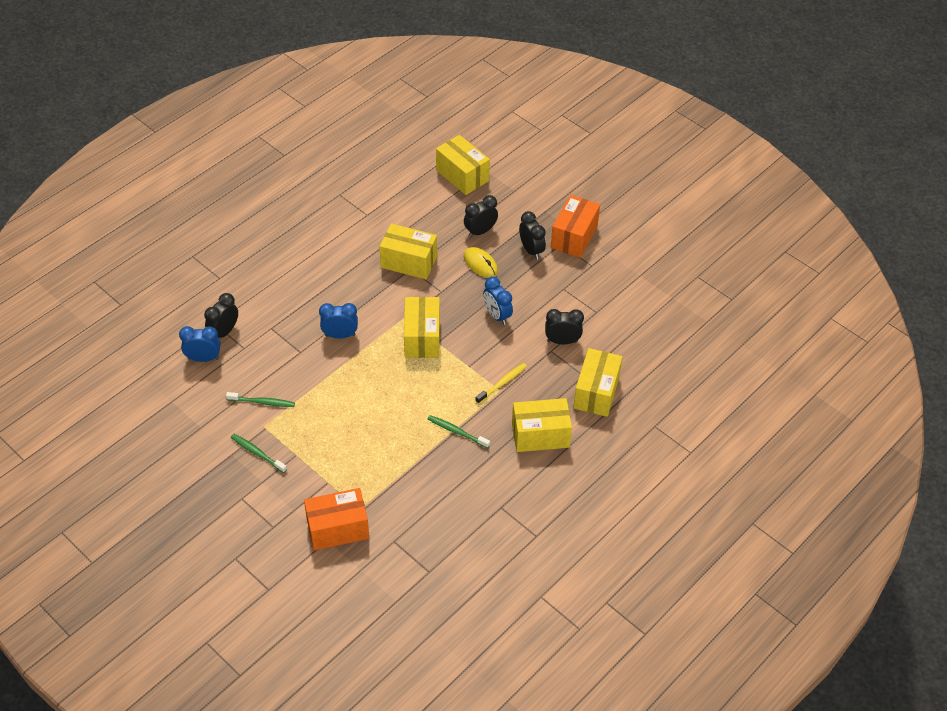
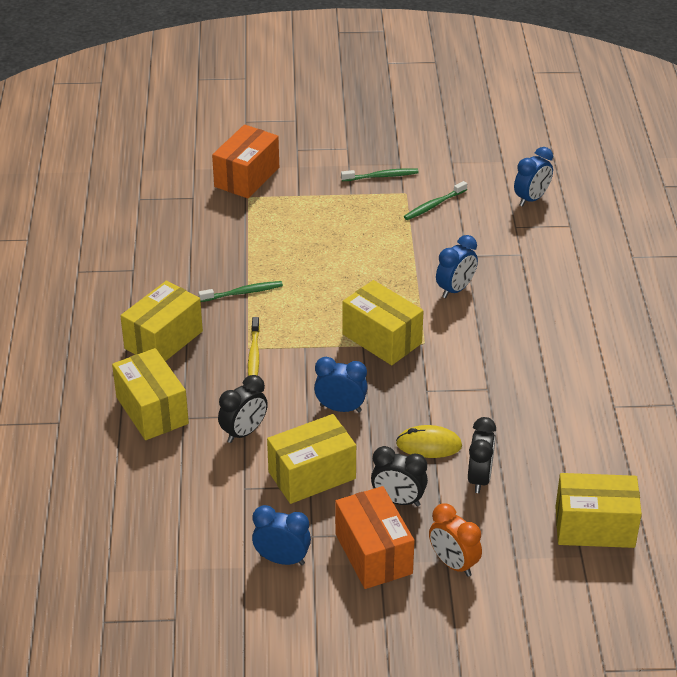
camera: 135 degrees right, 10 degrees down
(224, 332) = (551, 225): black clock -> none
(409, 262) = (499, 392): yellow box -> yellow box (312, 475)
(544, 207) = (453, 564): none -> orange clock
(618, 265) = (282, 559): none -> blue clock

